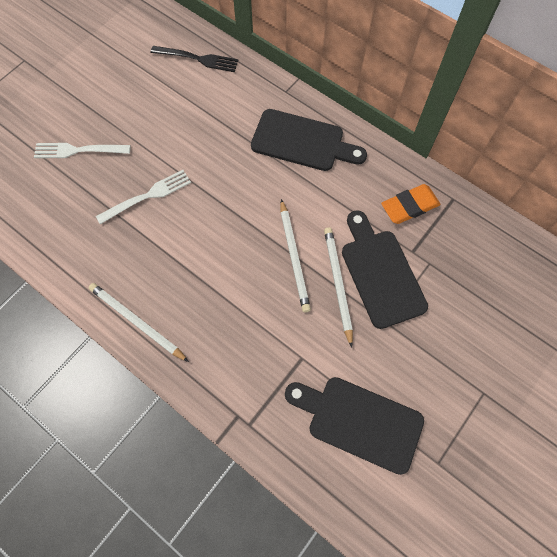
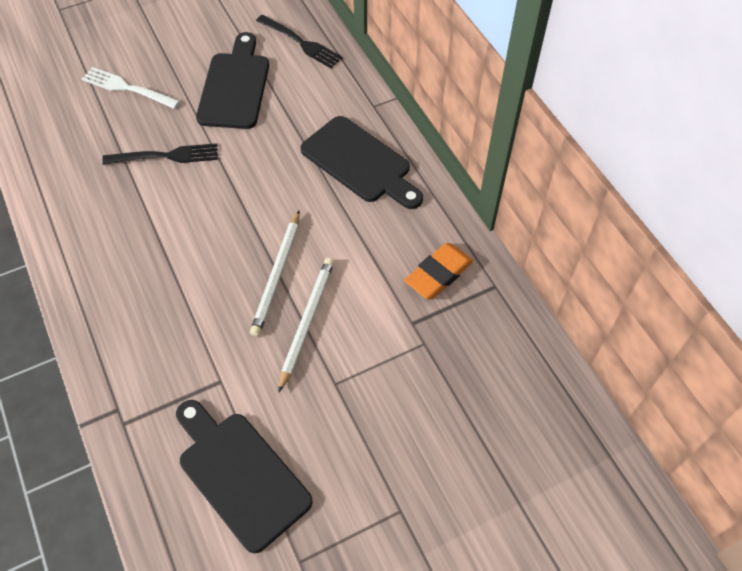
camera: 25 degrees right, 10 degrees down
(137, 322) = (78, 272): white pencil -> none
(147, 196) = (166, 156): white fork -> black fork
(380, 273) = (361, 330): black cutting board -> black cutting board (234, 86)
(409, 206) = (438, 274): orange eraser -> orange eraser turned 45 degrees counterclockwise

